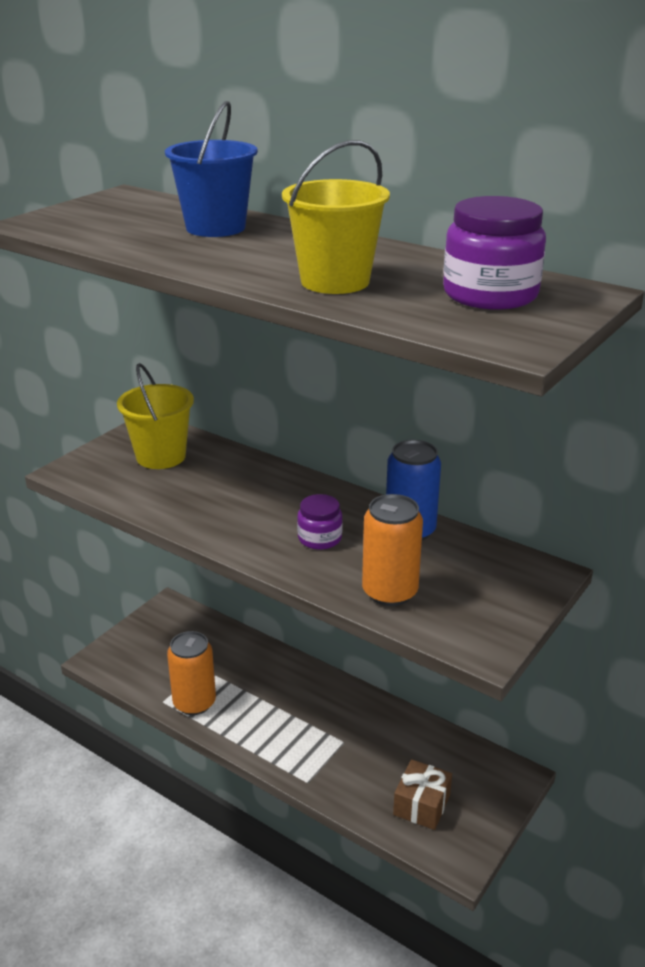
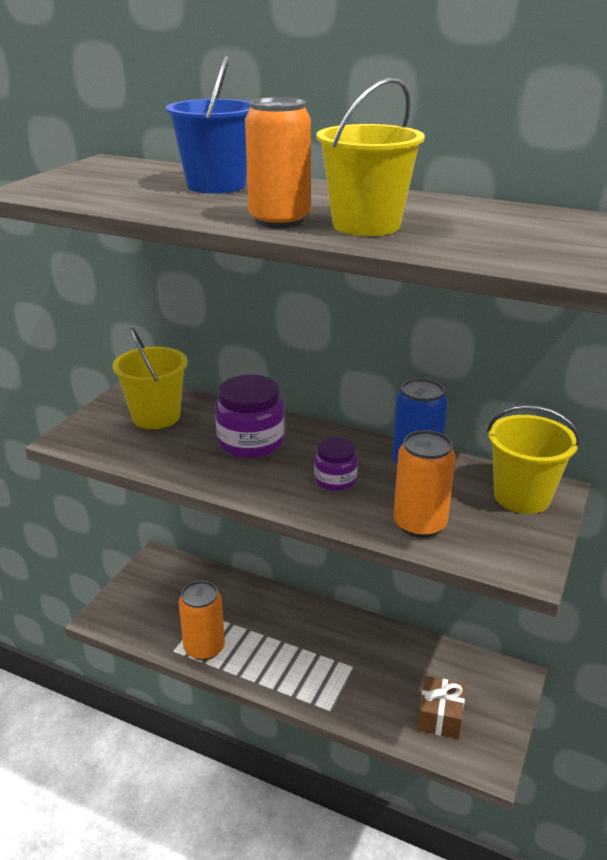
camera: 10 degrees left, 0 degrees up
(253, 271) = (279, 220): none -> orange can
(490, 295) = (521, 228): purple jar -> purple jar (251, 442)
(510, 576) = (522, 496): none -> yellow bucket

